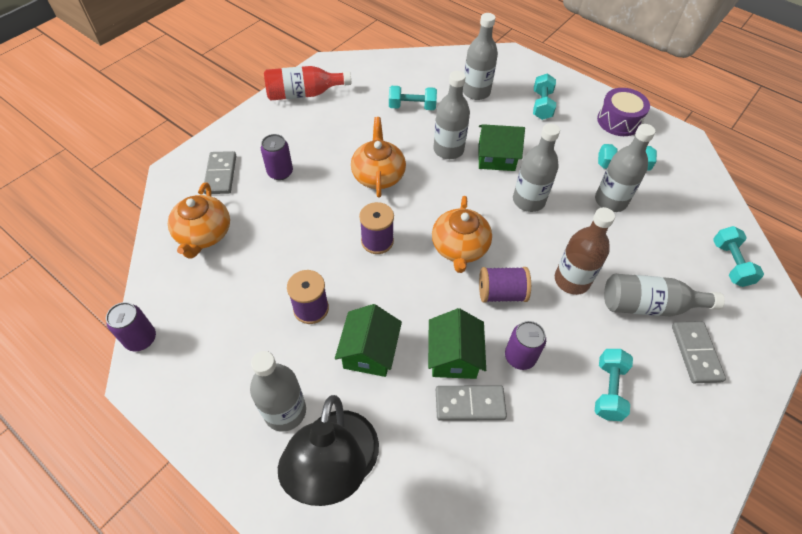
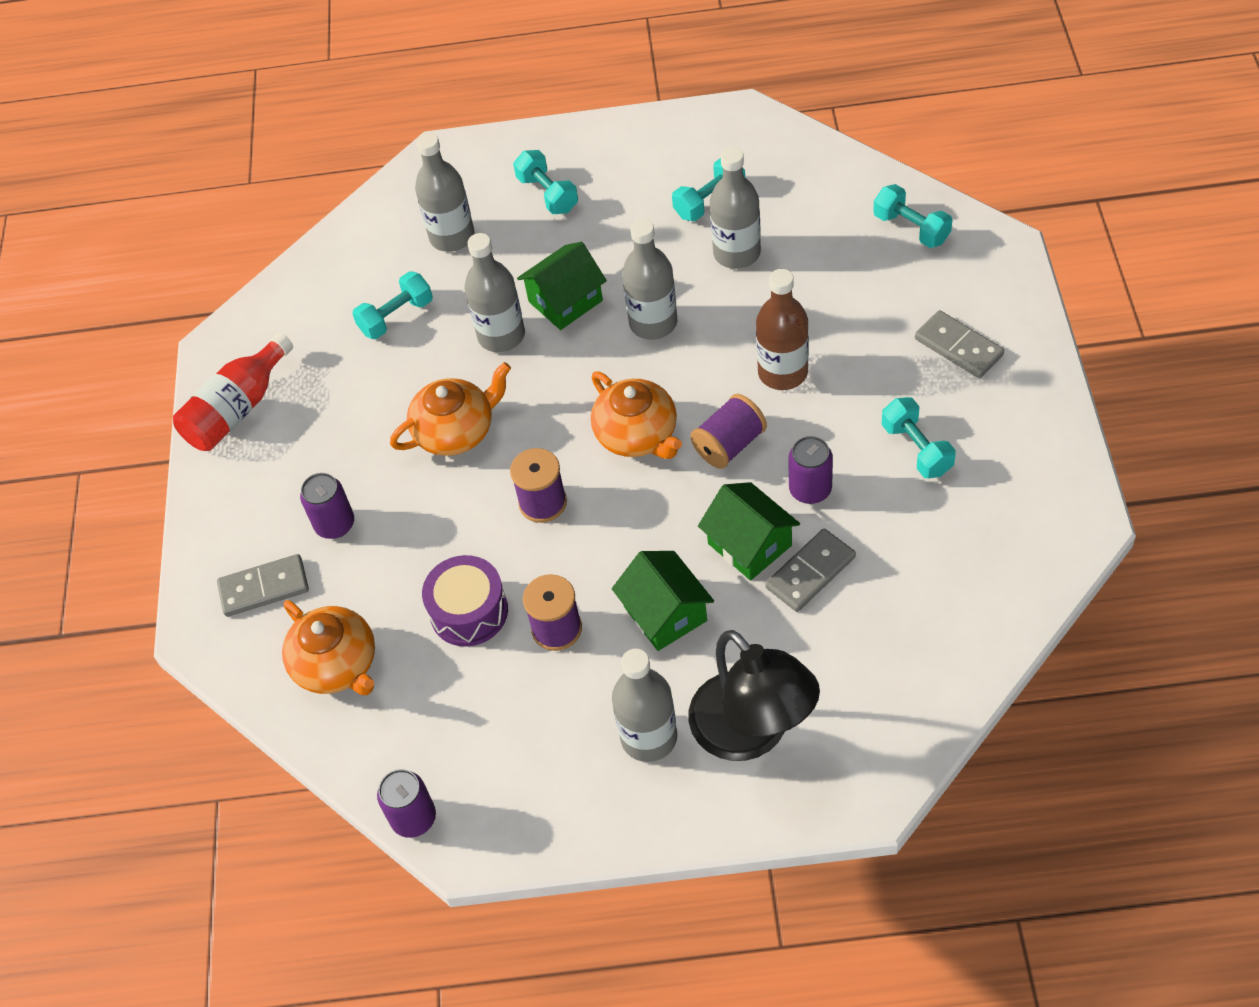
camera: 35 degrees left, 0 degrees up
(220, 174) = (264, 588): grey domino -> grey domino turned 60 degrees counterclockwise
(378, 175) = (456, 431): orange teapot -> orange teapot turned 105 degrees clockwise
(618, 121) = (653, 147): purple drum -> purple drum (469, 611)
(649, 305) = (877, 336): grey bottle -> none

